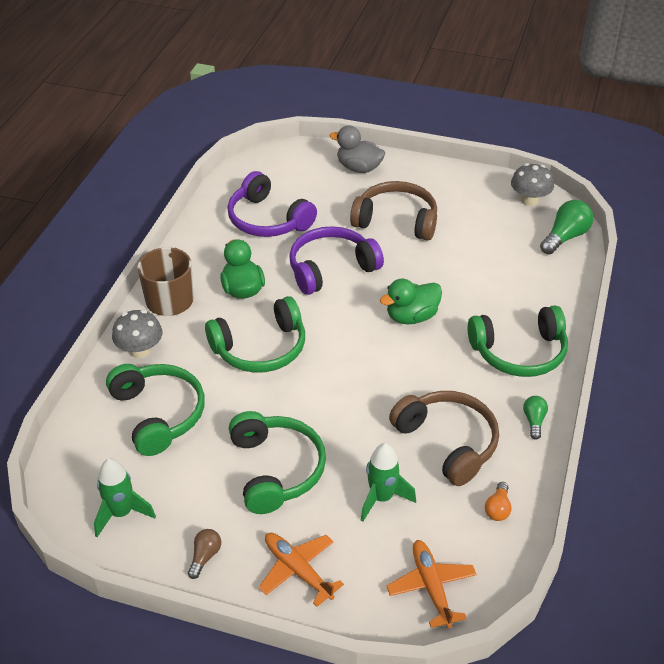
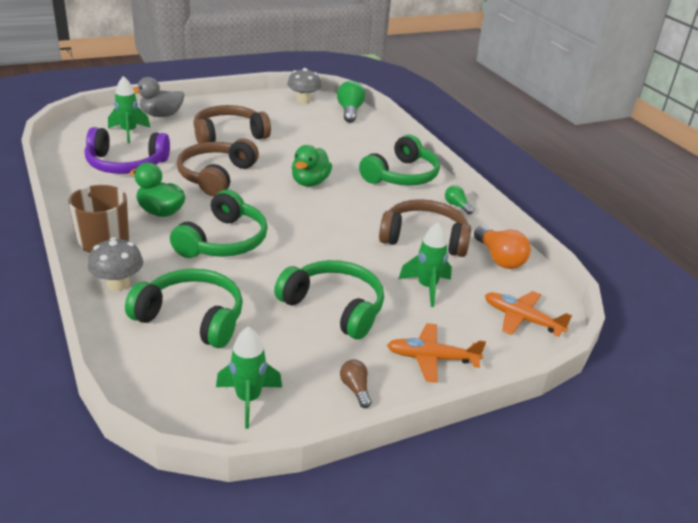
camera: 45 degrees left, 10 degrees down
(307, 180) = (129, 132): none -> green rocket
(331, 268) = (216, 176): purple headphones -> brown headphones
(498, 508) = (499, 258): orange light bulb -> orange light bulb, size x1.78

